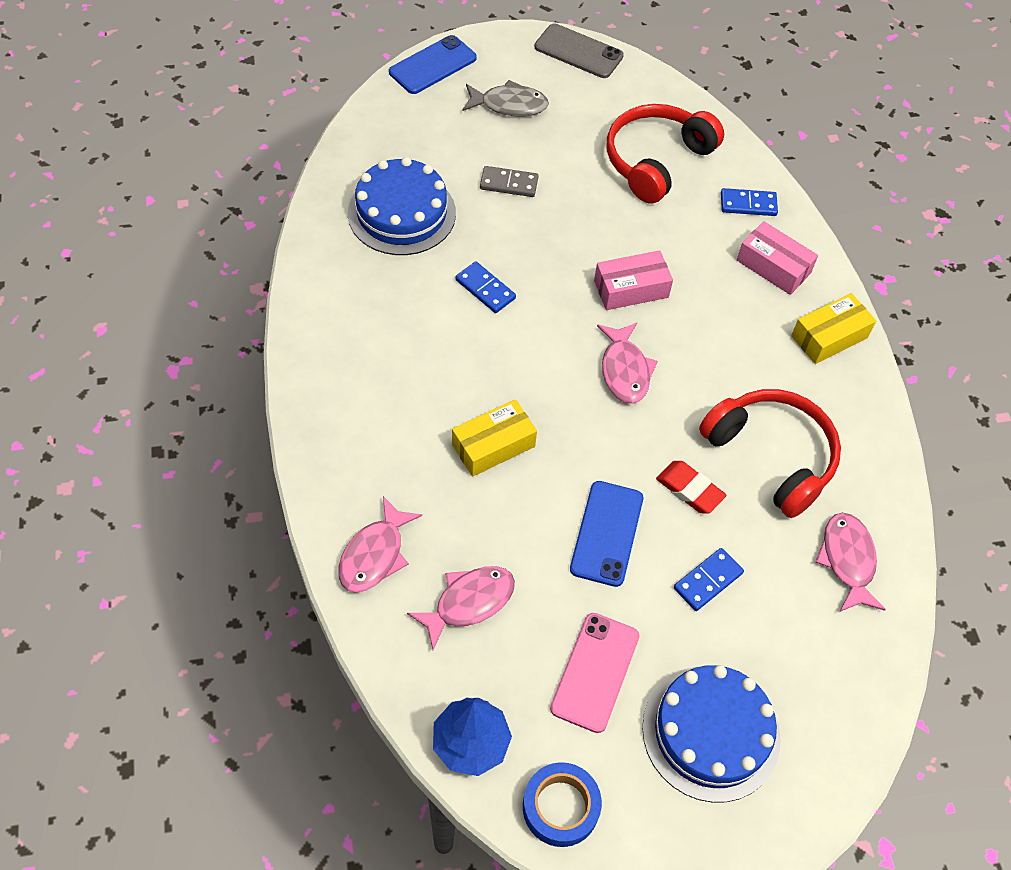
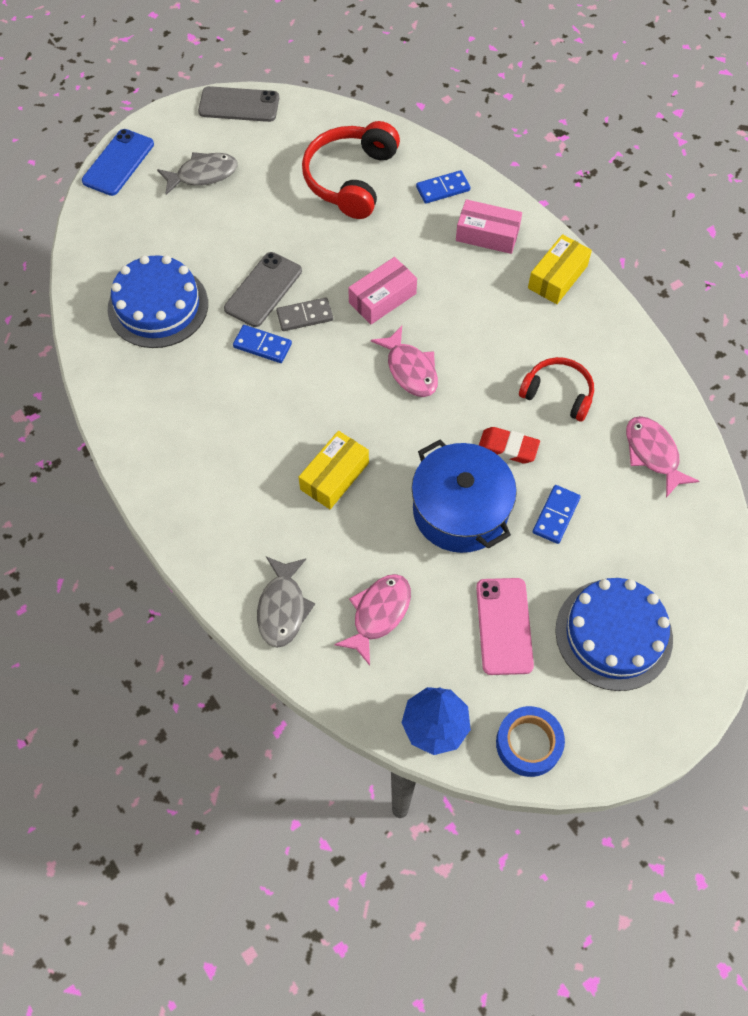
camera: 20 degrees left, 5 degrees up
(375, 554) = (282, 608): pink fish -> grey fish
(509, 184) = (237, 245): grey domino -> grey domino (304, 316)
(513, 235) = (263, 290): none -> grey phone
(607, 533) = (460, 510): blue phone -> blue pot
(772, 456) = (558, 393): red headphones -> red headphones, size x0.62

